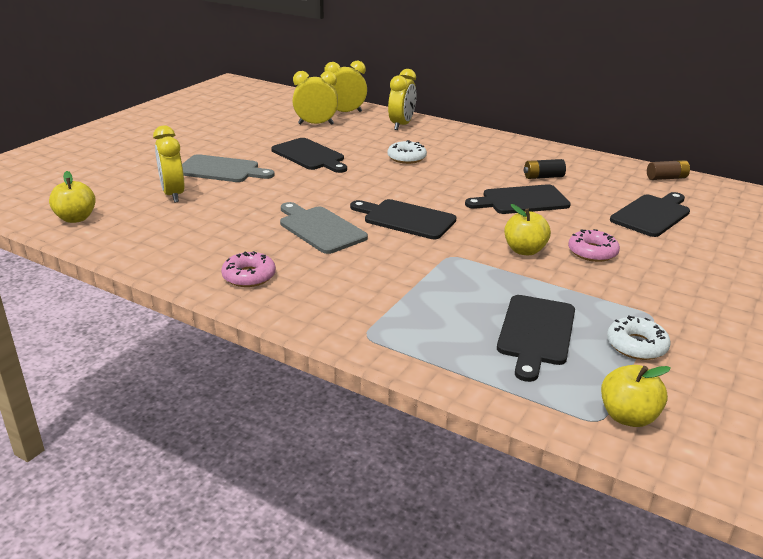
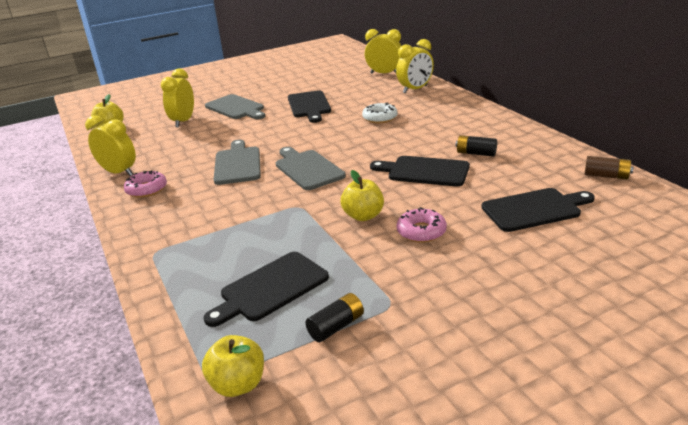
camera: 35 degrees right, 0 degrees up
(316, 124) = (348, 81): yellow clock -> yellow clock (119, 172)
(406, 219) = (307, 169): black cutting board -> grey cutting board
(636, 345) = (336, 326): white donut -> black battery

